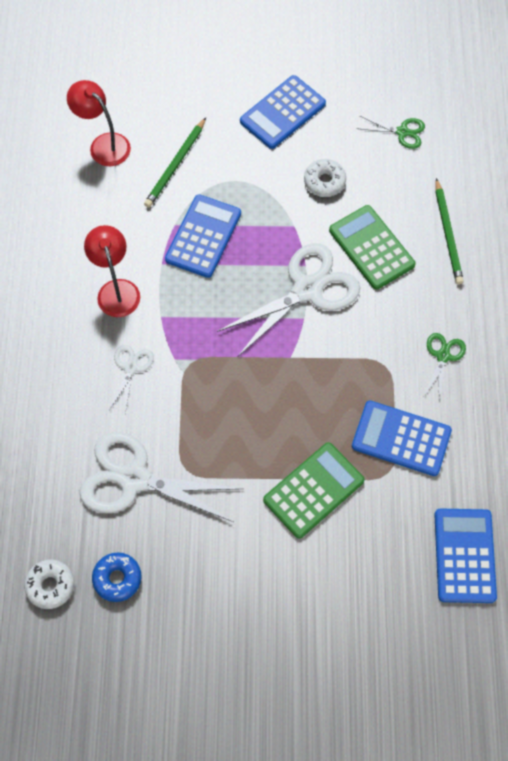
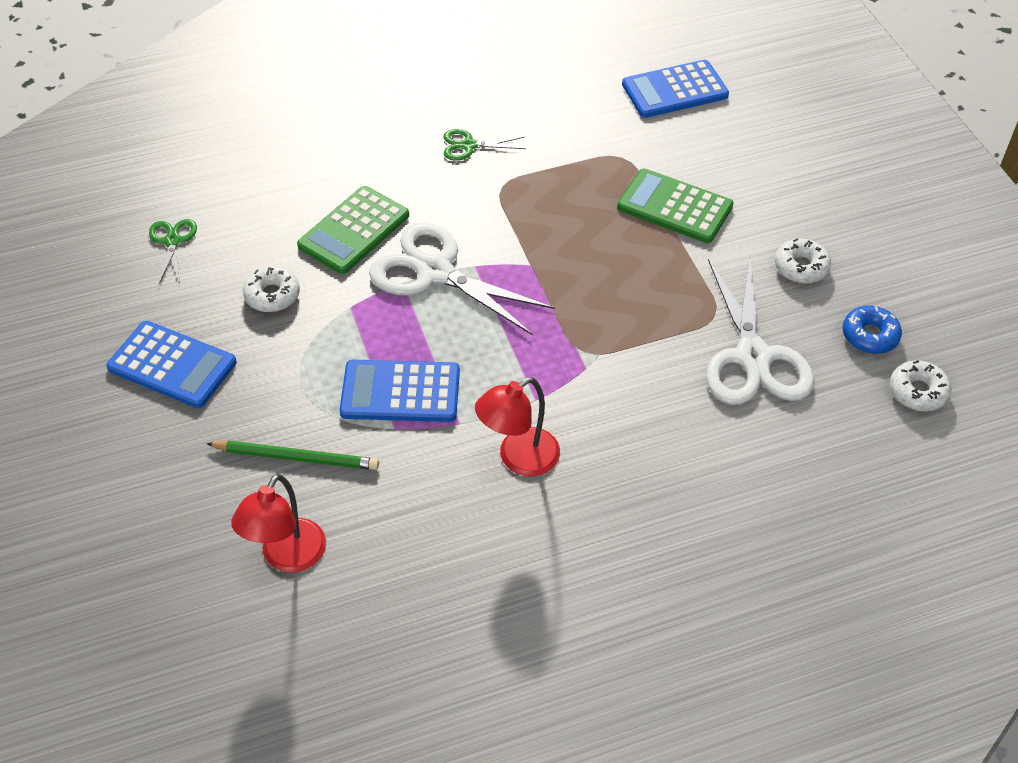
camera: 110 degrees left, 15 degrees down
(131, 367) = (619, 407): white scissors -> none
(208, 561) = (801, 267): none -> white donut
(401, 438) = (579, 156): blue calculator -> none
(448, 234) = (310, 172): green pencil -> none

